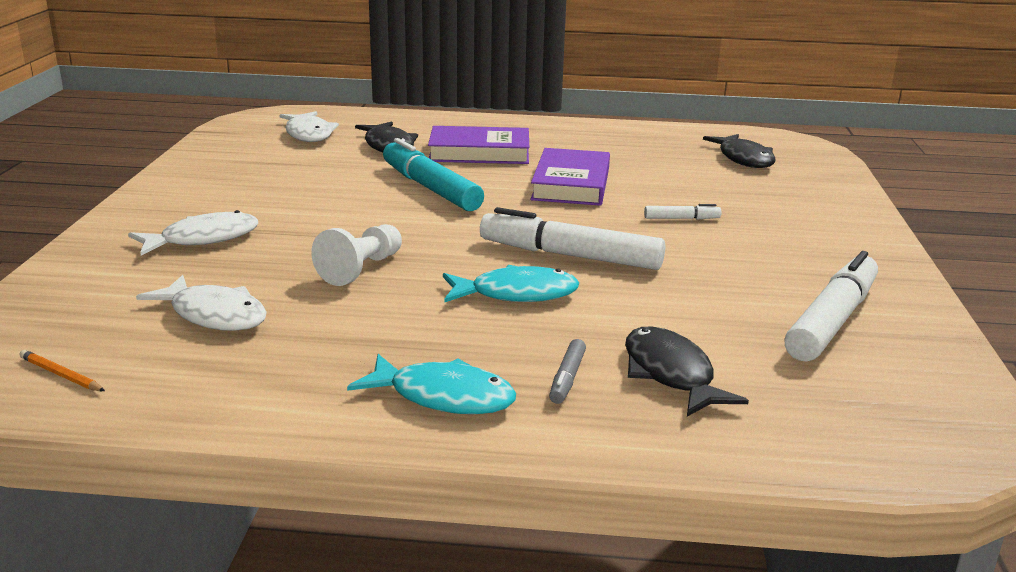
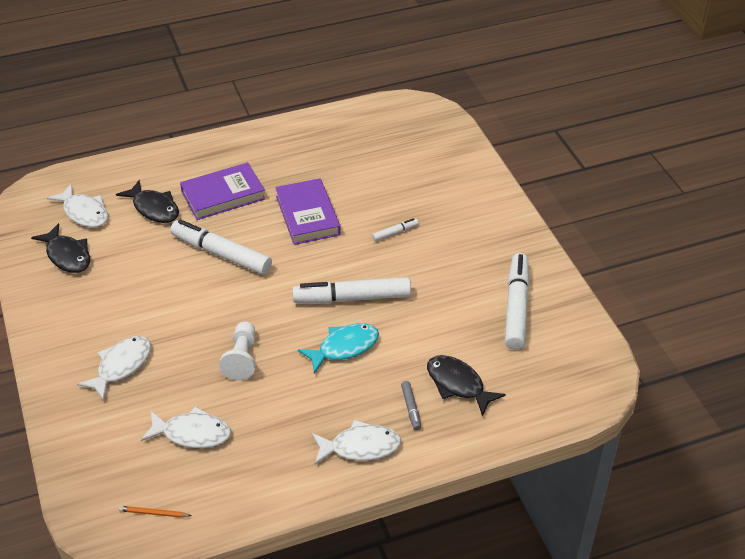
camera: 25 degrees left, 20 degrees up
(430, 188) = (221, 254): turquoise marker -> white marker
(443, 397) = (360, 447): turquoise fish -> white fish
(744, 159) = (399, 142): black fish -> black fish (67, 255)

